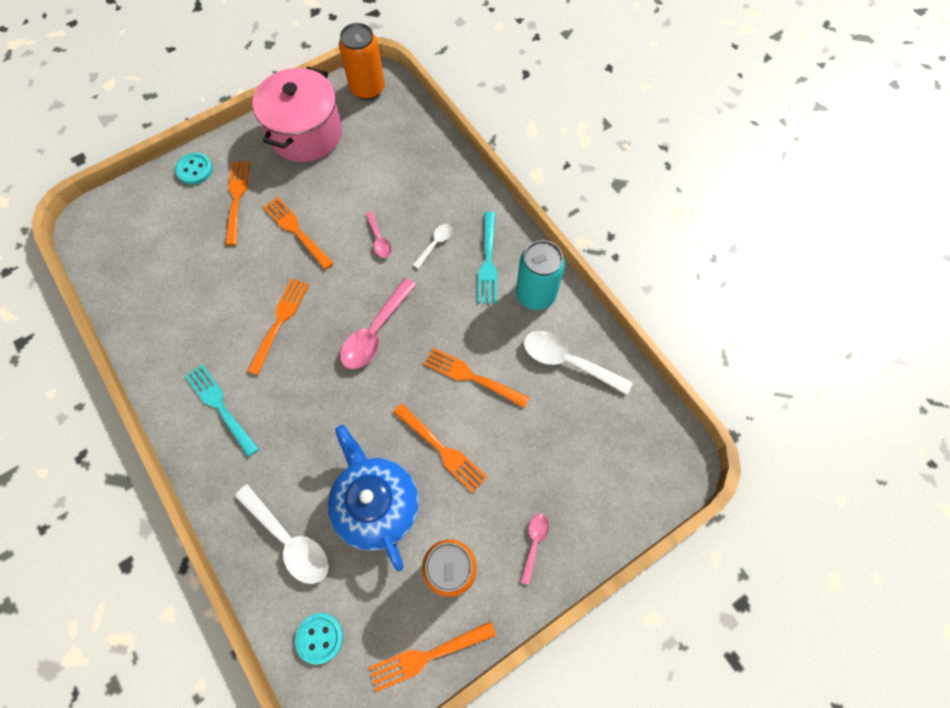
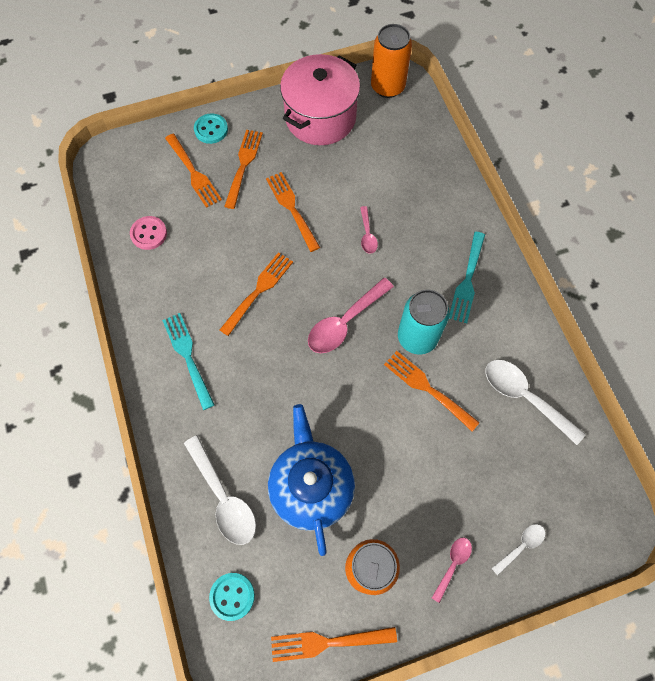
camera: 15 degrees right, 0 degrees up
(151, 291) = (149, 234): none -> pink button
(435, 244) = (420, 251): white spoon -> white spoon (521, 546)
(442, 449) = (384, 451): orange fork -> orange fork (193, 173)
(535, 294) = (507, 323): turquoise can -> turquoise can (417, 337)

